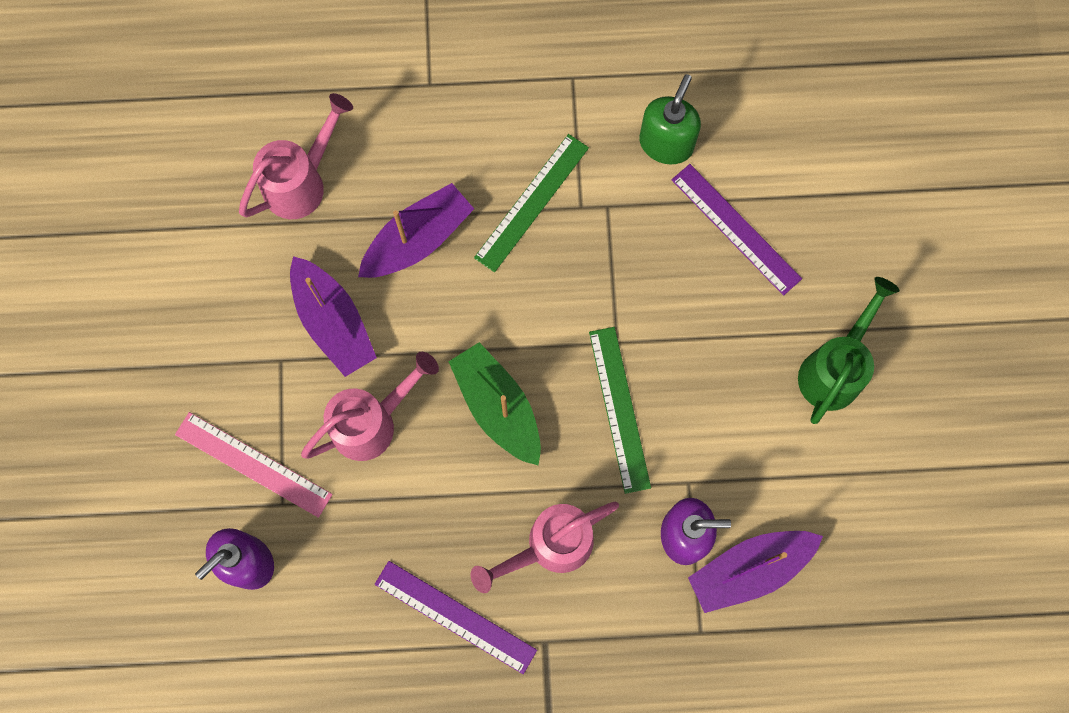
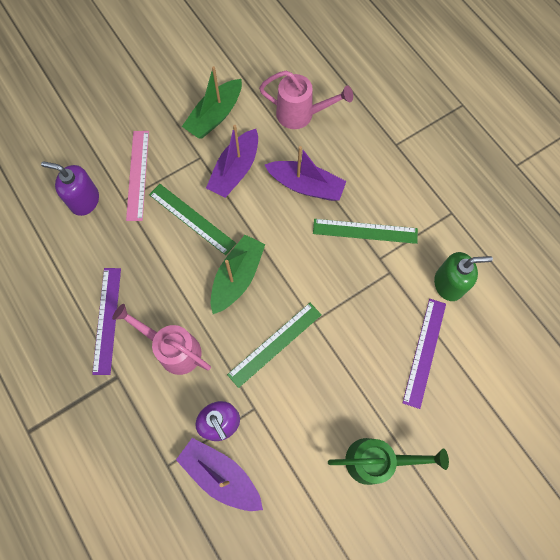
camera: 60 degrees right, 5 degrees down
(225, 303) = (215, 116): none -> green boat
(372, 422) = (192, 218): pink watering can -> green ruler

